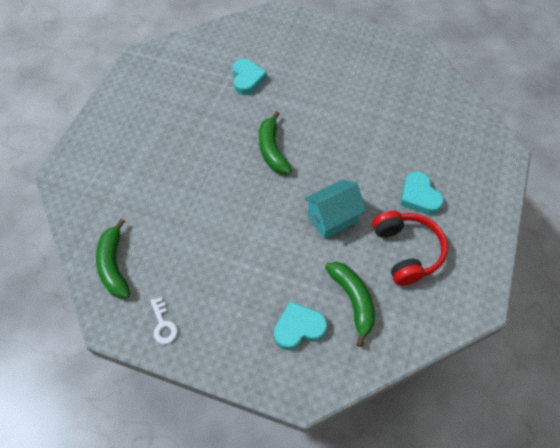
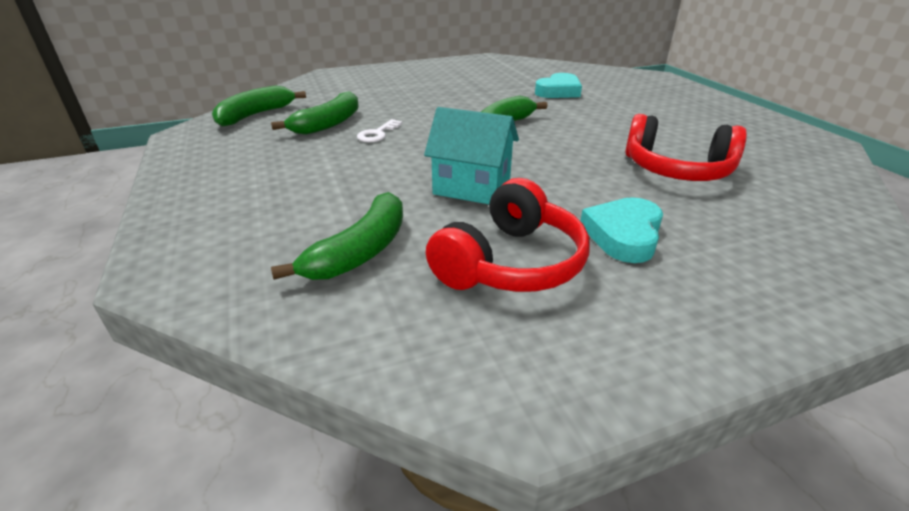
camera: 50 degrees right, 25 degrees down
(163, 324) = (203, 154): white key -> white key (377, 134)
(177, 231) = (328, 124): none -> green banana
(298, 328) = (269, 227): turquoise heart -> none
(387, 125) = (676, 170): none -> red headphones

